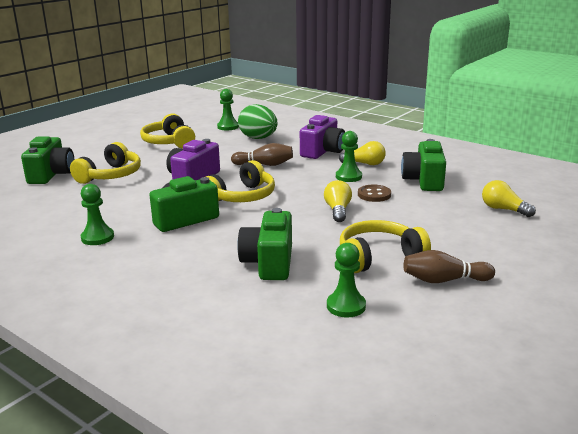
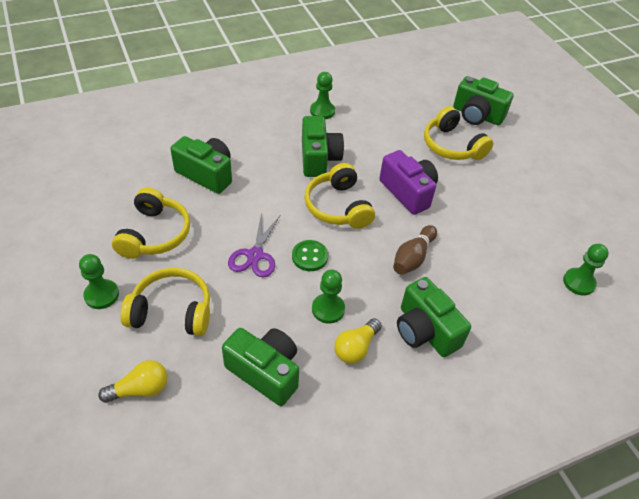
camera: 115 degrees right, 25 degrees up
(169, 142) = (537, 210): yellow headphones -> yellow headphones (172, 311)
(258, 138) = (512, 292): green egg -> none
(310, 193) = (309, 257): none -> green button
(323, 151) = (425, 330): purple camera -> green camera
(338, 210) = (255, 255): yellow light bulb -> purple scissors
(346, 306) = (118, 184): green pawn -> green pawn (101, 295)
(374, 195) = (266, 302): brown button -> none
(444, 280) = (89, 250): brown bowling pin -> none

